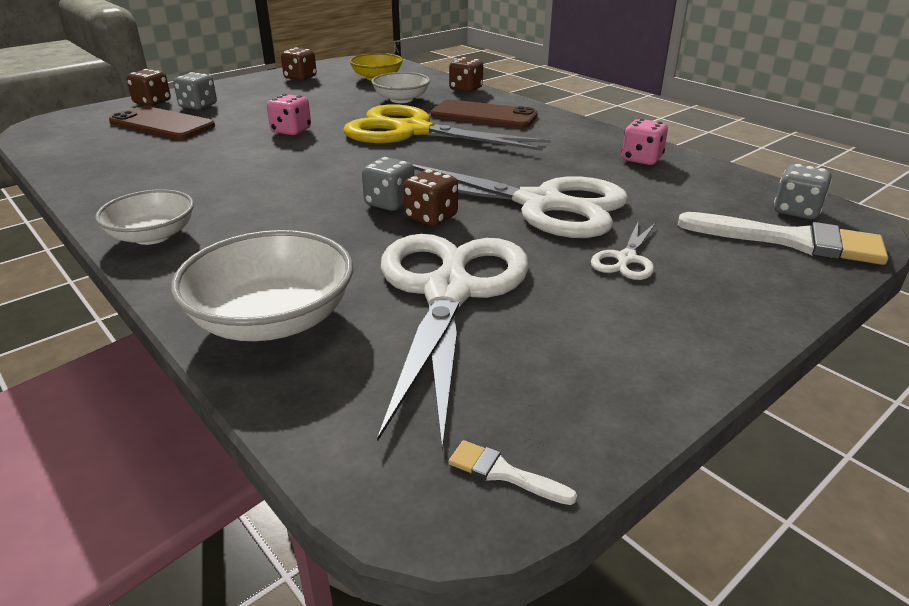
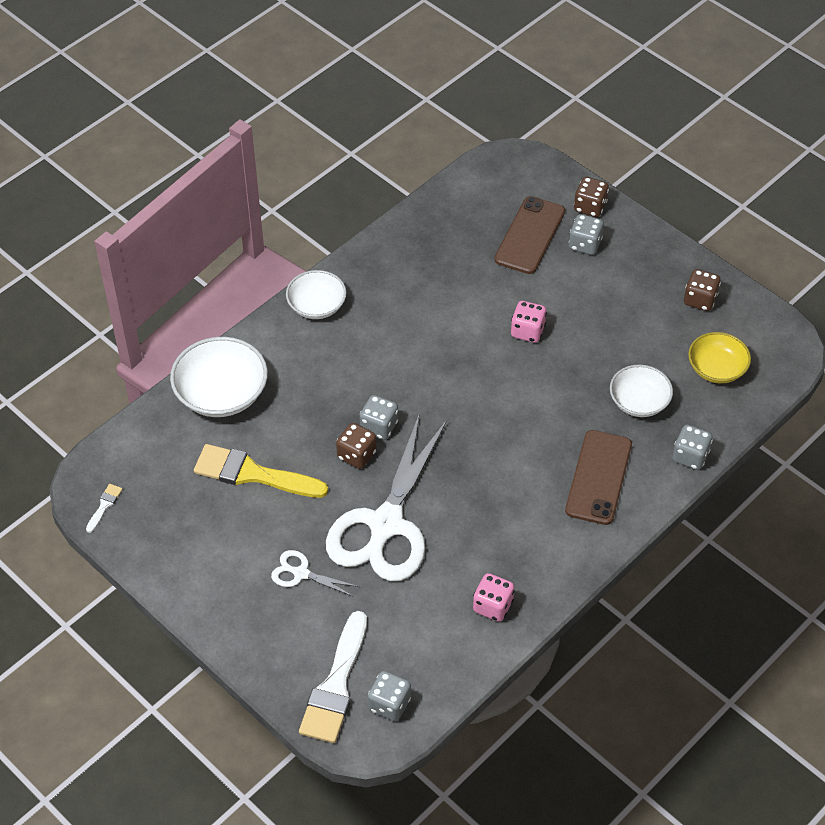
camera: 85 degrees right, 20 degrees up
(413, 131) = (540, 423): yellow scissors -> none
(448, 293) = (253, 474): white scissors -> yellow brush
(466, 89) = (690, 456): brown dice -> grey dice

